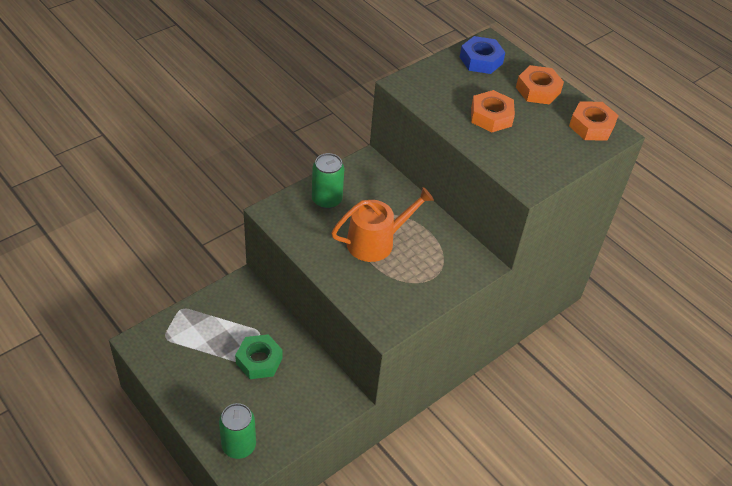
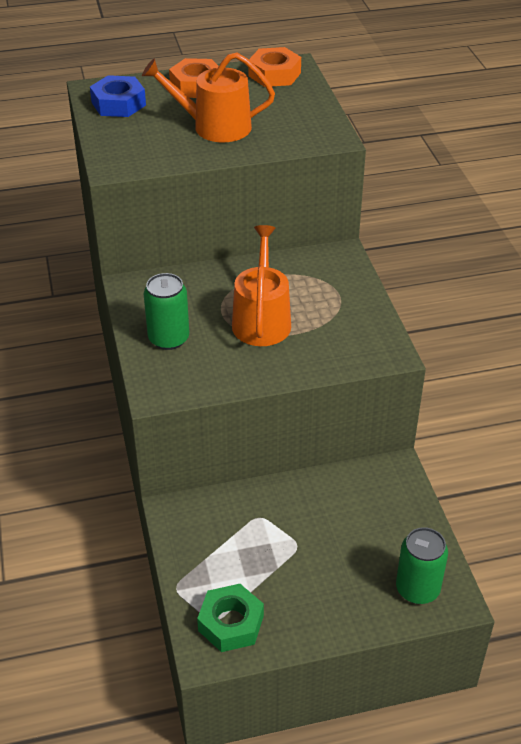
camera: 60 degrees left, 5 degrees down
(259, 360) = (302, 531): green nut -> green nut (231, 623)
(491, 116) = (214, 127): orange nut -> orange watering can

